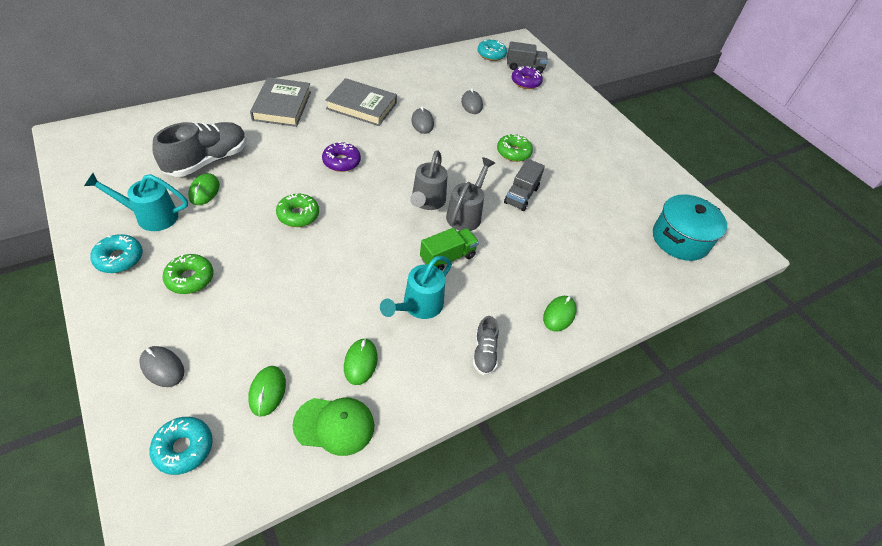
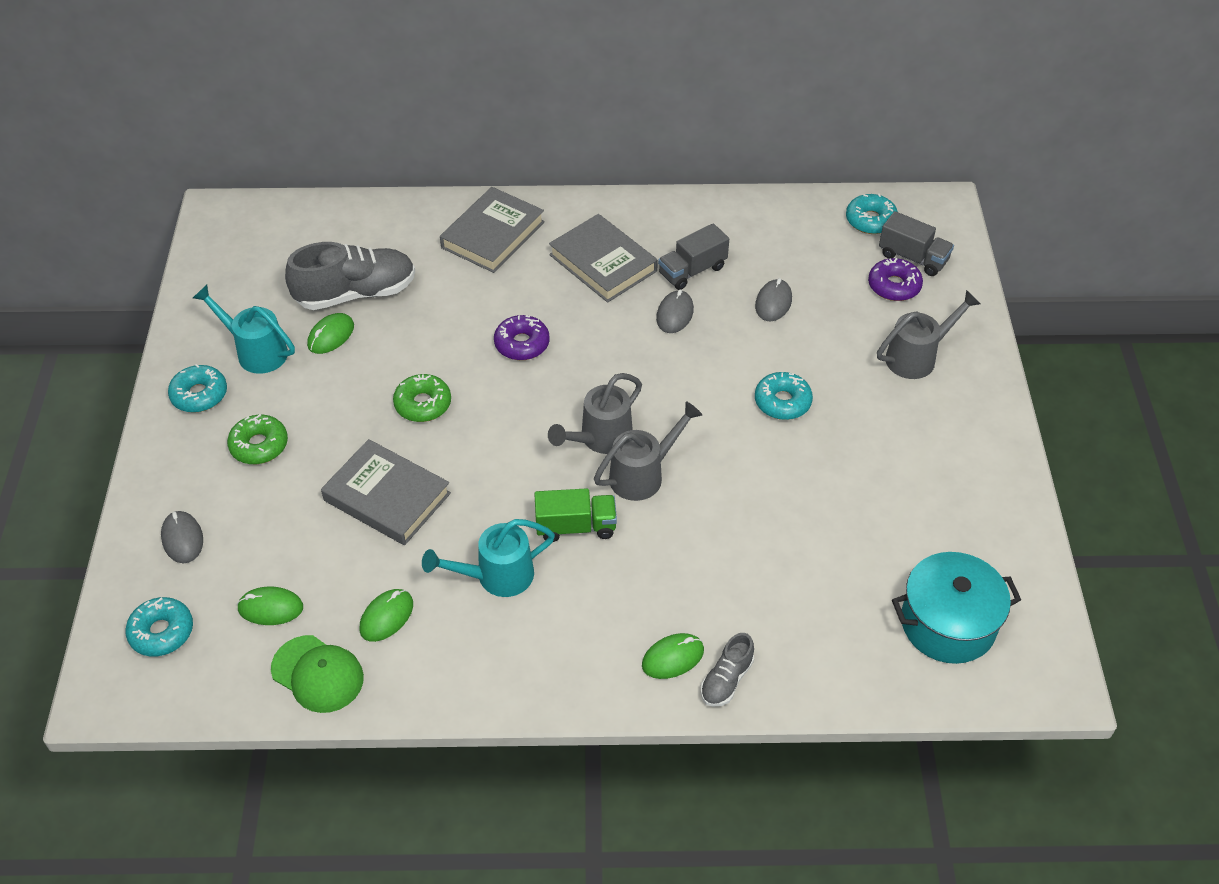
camera: 35 degrees right, 0 degrees up
(267, 391) = (270, 608): green mouse -> green mouse turned 60 degrees clockwise
(310, 281) = (387, 497): none -> grey book
(484, 353) = (539, 665): grey shoe -> grey shoe (726, 680)
(513, 152) = (782, 402): green donut -> turquoise donut
(521, 195) = (744, 473): grey truck -> grey truck (692, 271)
(562, 112) = (917, 357): none -> grey watering can

